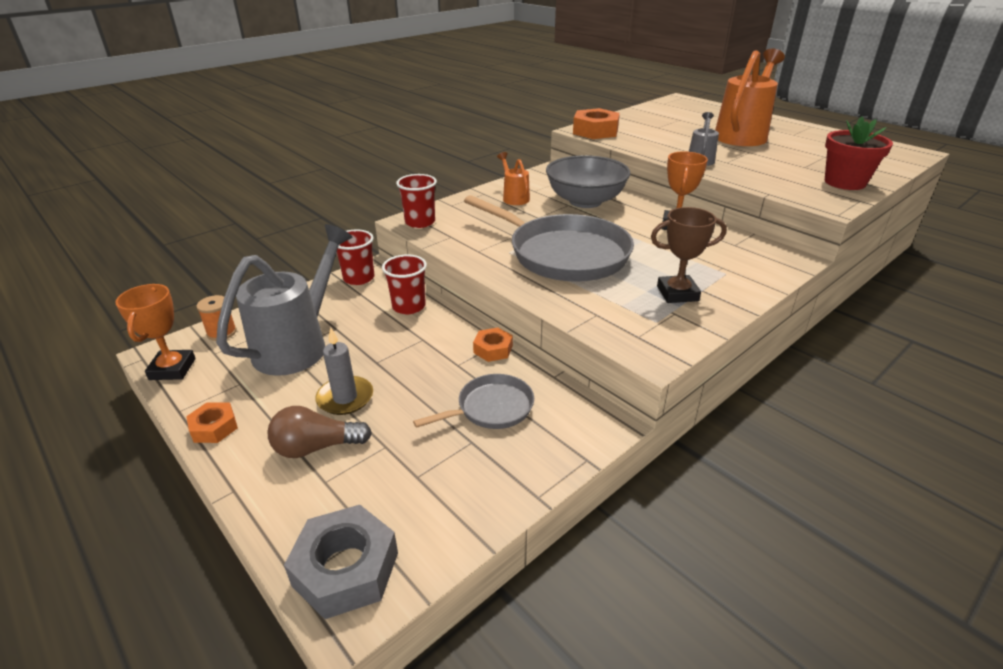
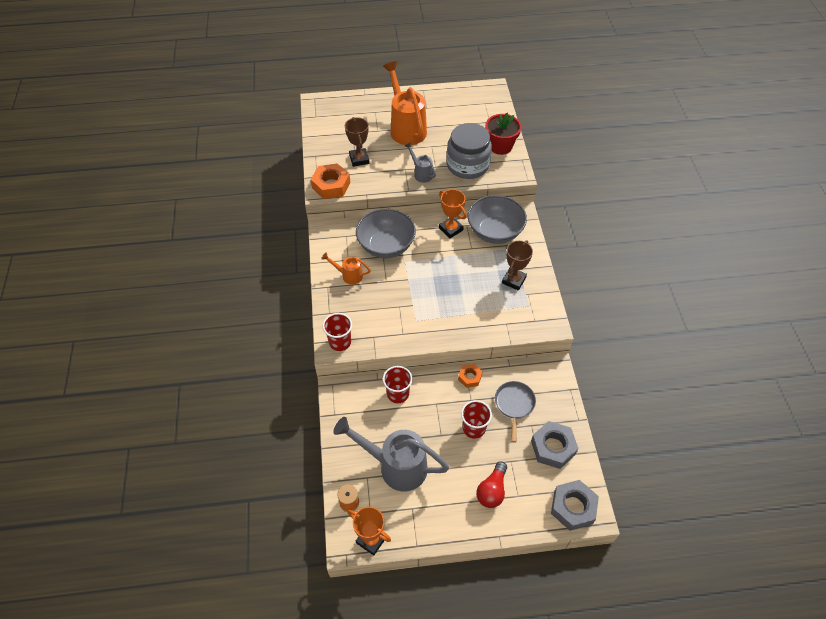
camera: 55 degrees left, 20 degrees up
(214, 427) = (444, 532): orange nut -> none
(299, 345) = (395, 466): grey watering can -> grey watering can turned 45 degrees counterclockwise
(316, 447) = (492, 490): brown light bulb -> red light bulb
(345, 398) = (462, 462): grey candle -> none
(359, 278) = (342, 404): red cup -> red cup (474, 428)
(451, 486) = (553, 447): none -> grey nut
(563, 254) = (439, 298): grey pan -> none
(653, 131) = (359, 159): none -> brown trophy
(727, 252) = (494, 232): none -> grey bowl
(770, 175) = (467, 165): none -> grey jar

